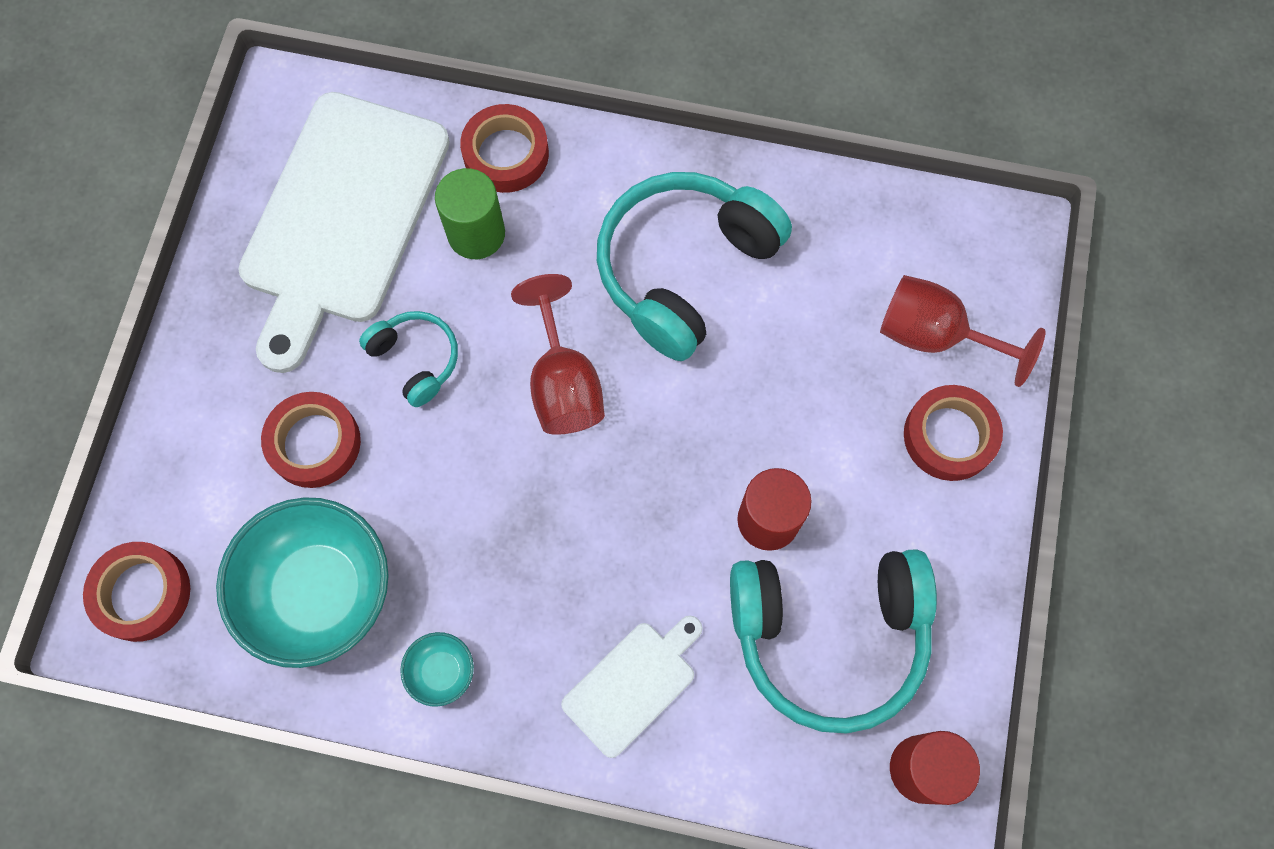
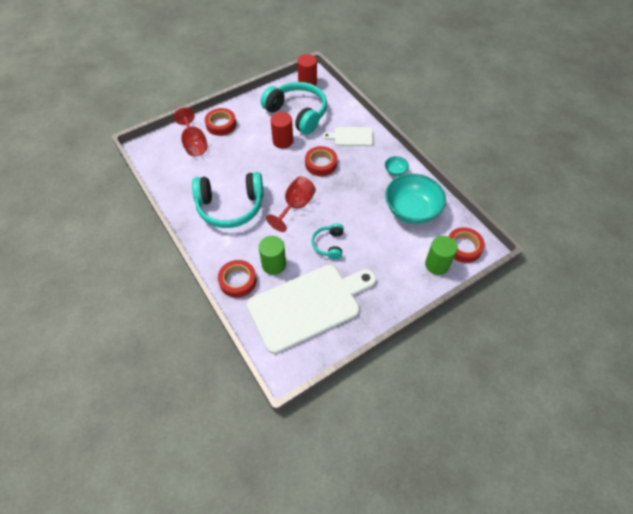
camera: 135 degrees left, 15 degrees down
(170, 502) = (437, 264): none -> green cylinder
(314, 443) = (380, 246): red tape -> red tape (321, 164)

